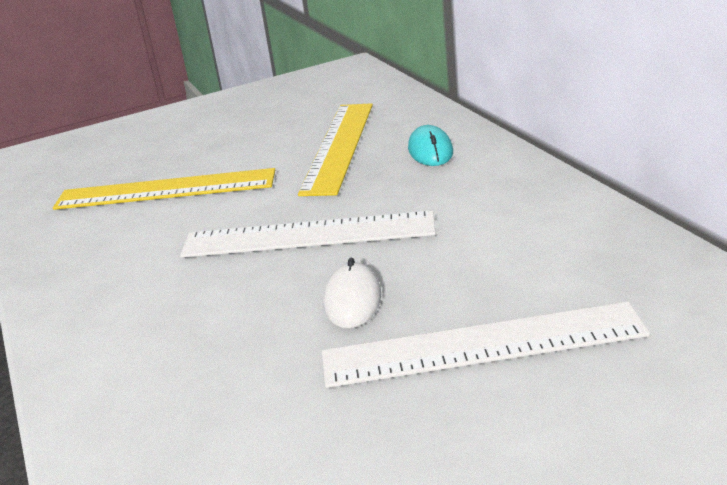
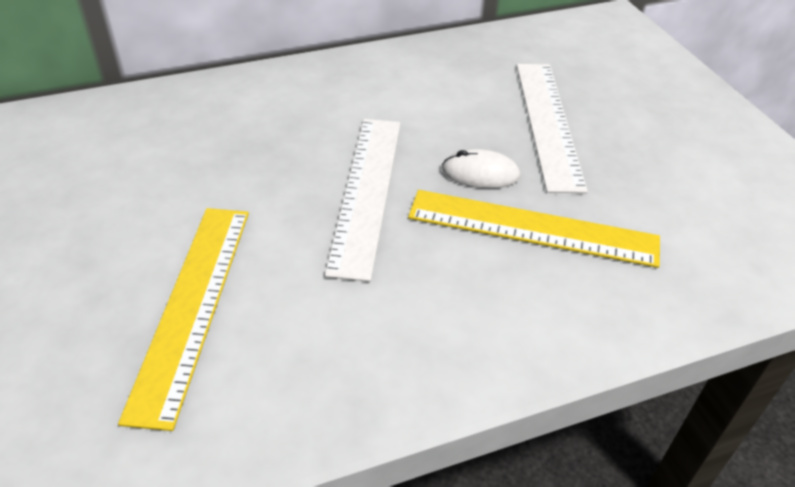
camera: 90 degrees left, 15 degrees up
(338, 146) = (182, 161): yellow ruler -> yellow ruler (532, 228)
(430, 150) = (241, 107): turquoise mouse -> none

